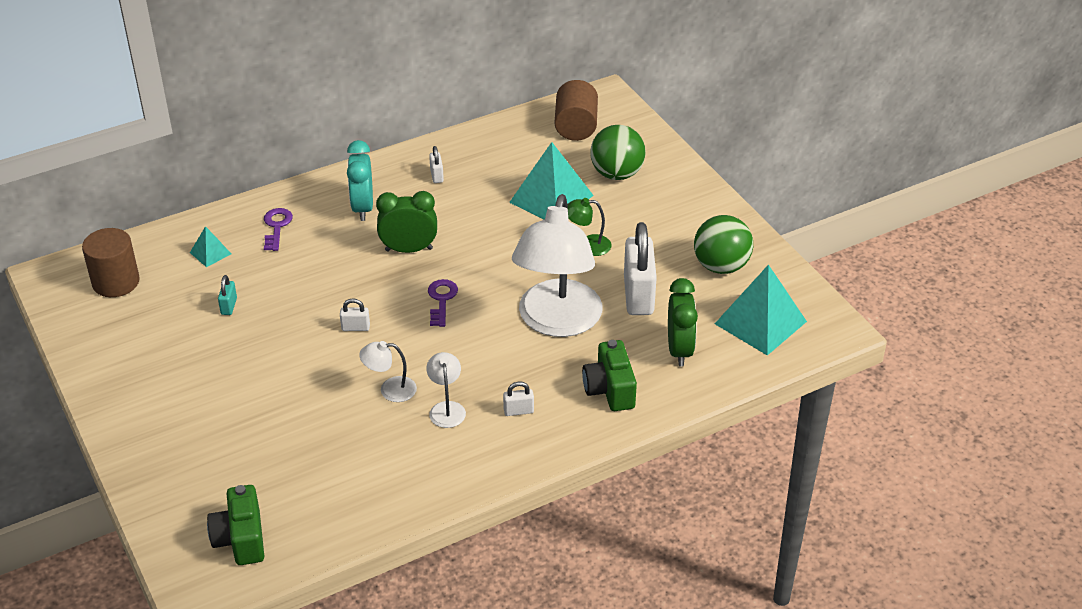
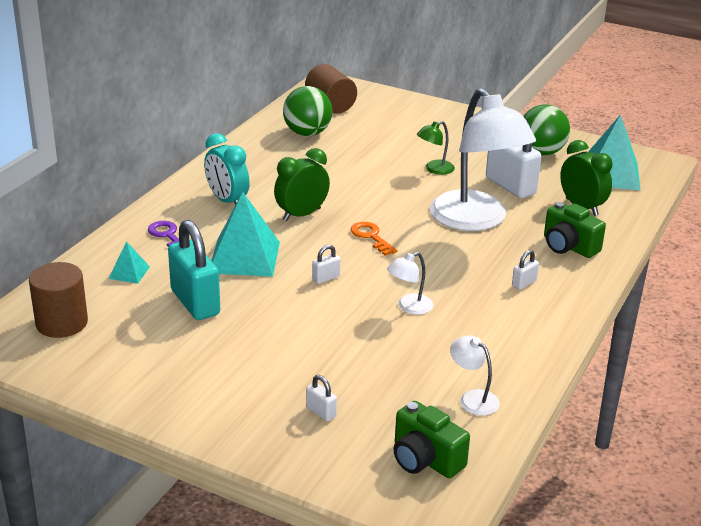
camera: 35 degrees left, 10 degrees down
(229, 306) = (195, 302): turquoise padlock -> turquoise padlock, size x2.31
(436, 176) = (262, 163): white padlock -> white padlock (321, 412)
(441, 300) = (371, 237): purple key -> orange key
(446, 408) = (469, 302): white lamp -> white lamp (473, 398)
(551, 198) = (370, 151): turquoise pyramid -> turquoise pyramid (244, 257)
(617, 174) = (397, 123): green ball -> green ball (307, 133)

